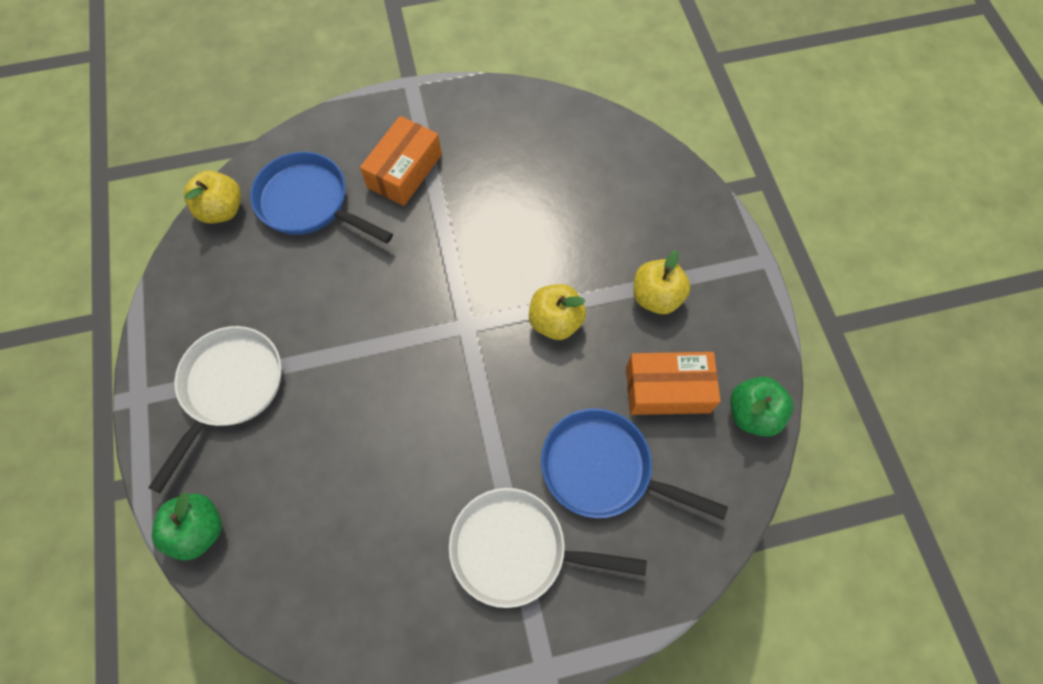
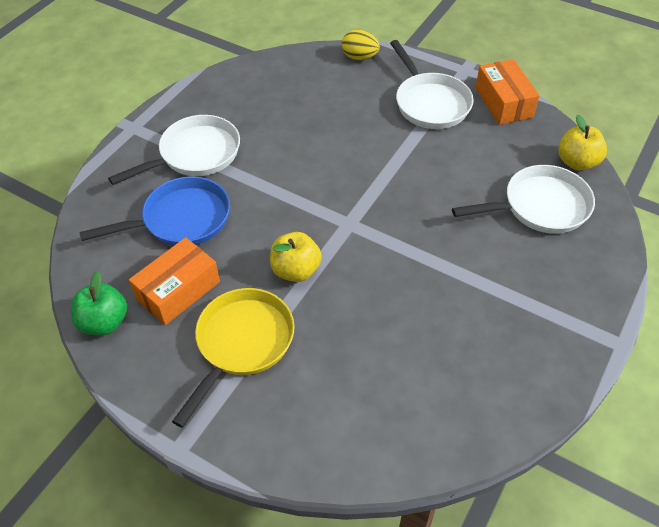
camera: 135 degrees right, 15 degrees down
(199, 530) = (359, 57): green apple -> yellow egg
(309, 203) = (540, 206): blue pan -> white pan
(404, 171) = (519, 276): orange box -> orange box (503, 102)
(656, 297) = (242, 343): yellow apple -> yellow pan

